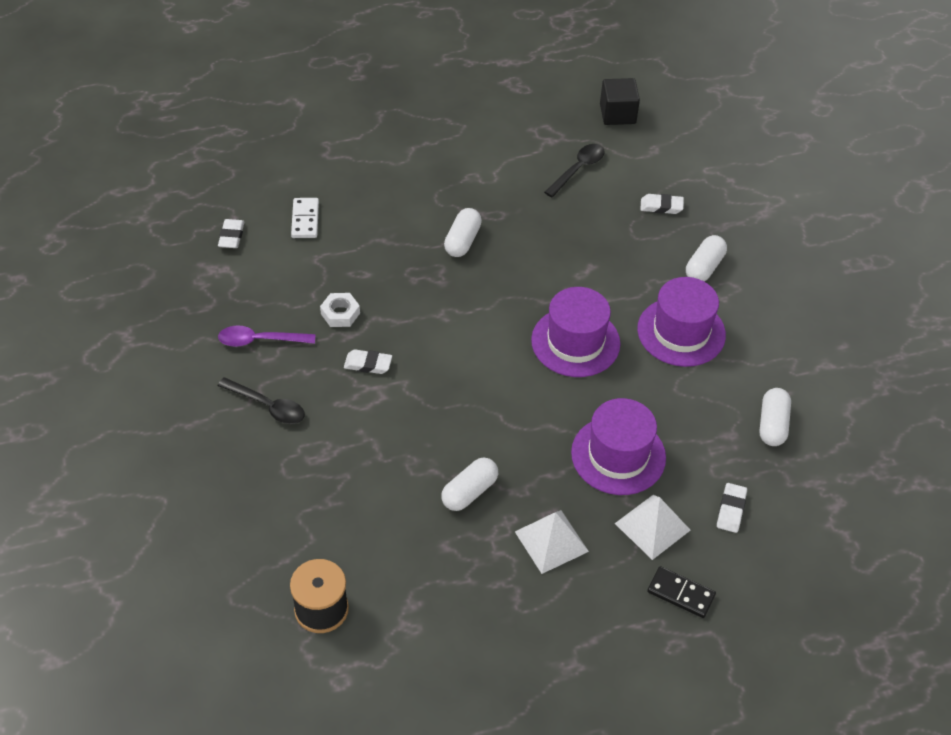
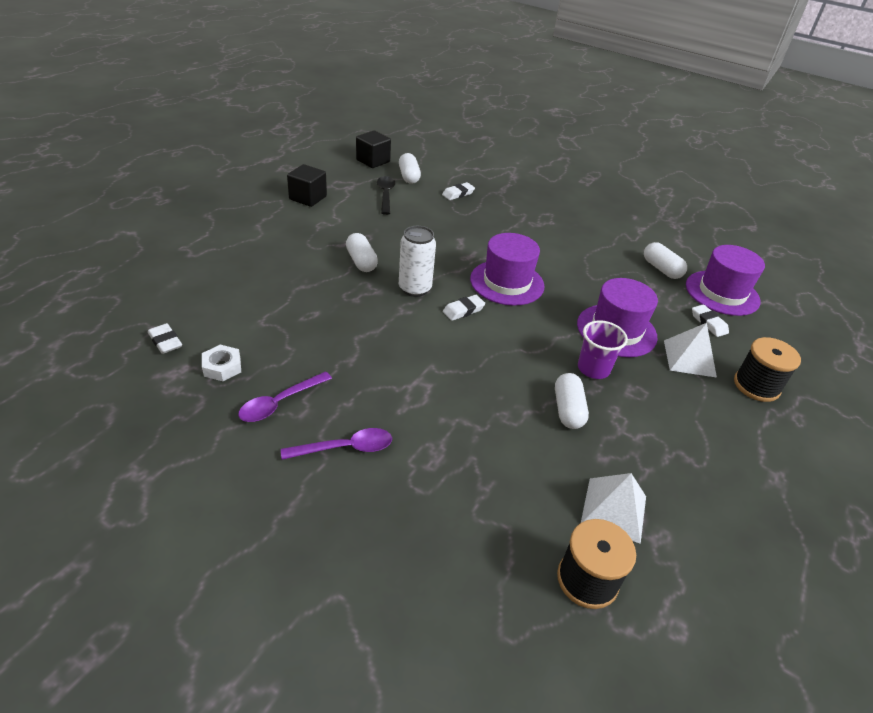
camera: 45 degrees left, 10 degrees down
(267, 406) = (345, 448): black spoon -> purple spoon
(305, 220) = (222, 301): white domino -> none
(340, 313) = (326, 348): white nut -> white nut (222, 367)
(368, 364) = (390, 370): white eraser -> white eraser (463, 310)
(478, 298) = (415, 289): none -> white can
(493, 135) = (308, 198): none -> black cube
(542, 474) = (593, 369): none -> purple cup
(551, 541) = (655, 406): white pyramid -> white pyramid (614, 509)
(681, 332) = (554, 248): purple hat -> purple hat (722, 293)
(681, 593) = (756, 386): black domino -> black spool
(704, 267) = (521, 212): white capsule -> white capsule (409, 176)

